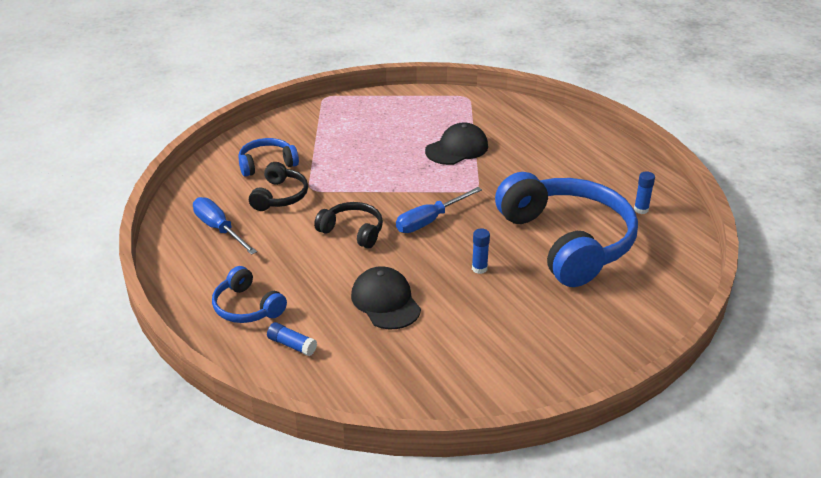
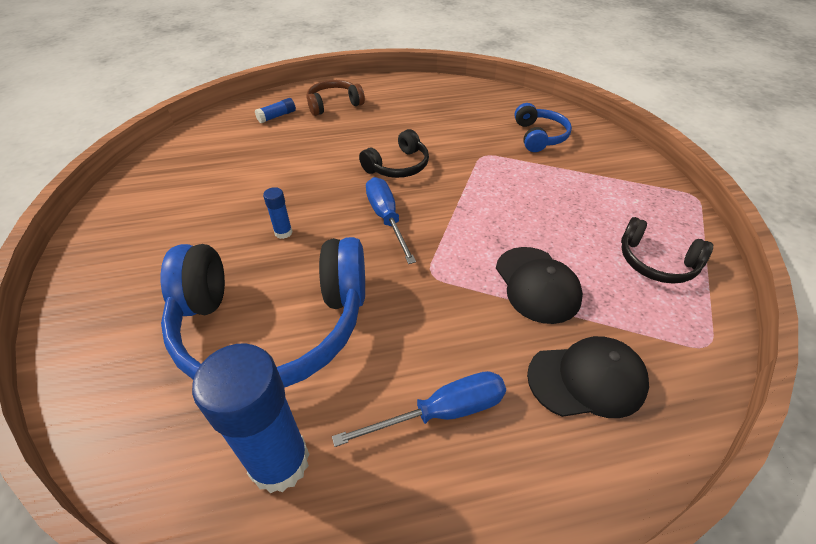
camera: 110 degrees right, 10 degrees up
(219, 229) = (441, 103): blue screwdriver -> blue screwdriver (442, 412)
(247, 307) = (334, 104): blue headphones -> brown headphones
(279, 196) = (478, 136): black headphones -> black headphones (656, 262)
(385, 301) = (286, 165): black cap -> black cap (587, 379)
(641, 209) = (279, 462): blue glue stick -> blue glue stick, size x2.27

